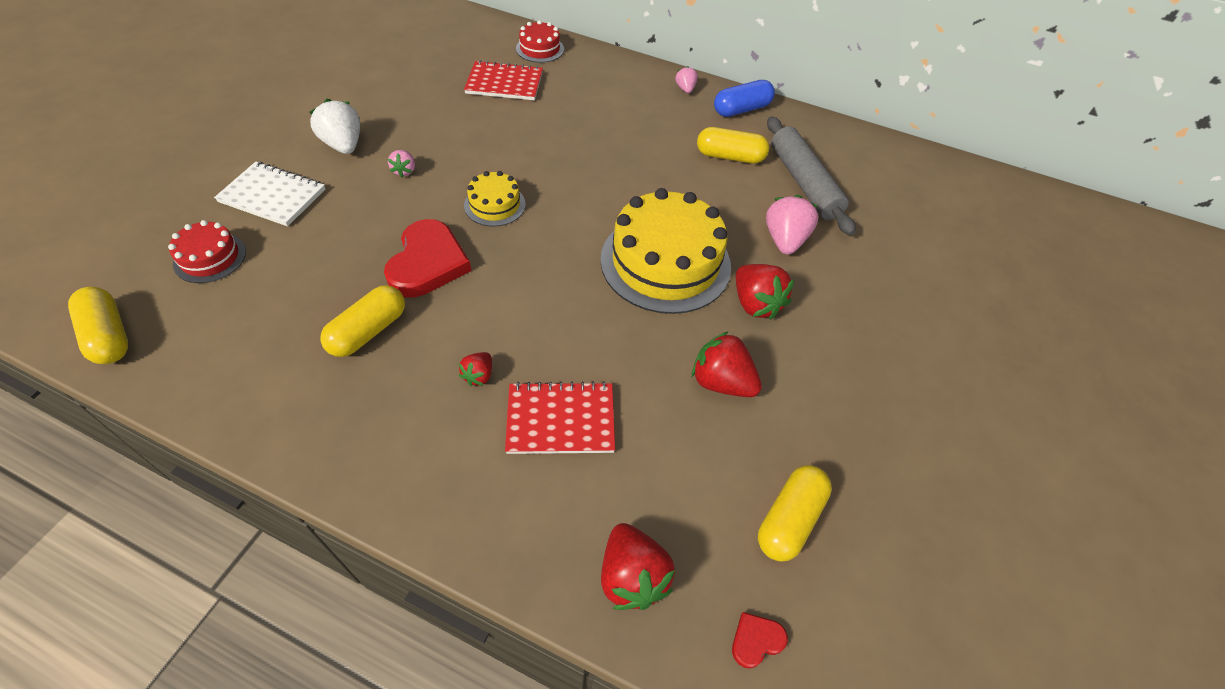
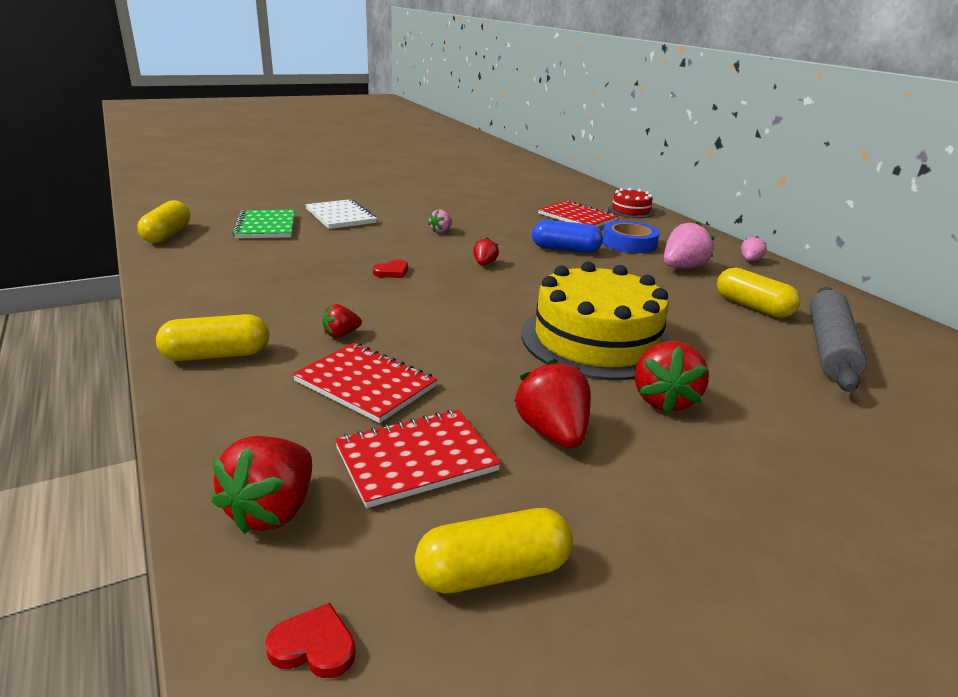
camera: 40 degrees right, 25 degrees down
(210, 258) = (266, 226): red cake -> green notebook
(344, 145) = (417, 211): white strawberry -> none
(368, 331) = (303, 285): yellow capsule -> yellow capsule (217, 355)
(428, 263) = (392, 272): red heart -> red heart, size x0.44
(495, 205) = (484, 264): yellow cake -> red strawberry
(581, 108) = (629, 243): none -> blue tape
(668, 467) = (416, 459): none -> red notebook
(741, 109) = (802, 286): blue capsule -> blue capsule (565, 249)
(784, 240) = (756, 374): pink strawberry -> pink strawberry (682, 268)

